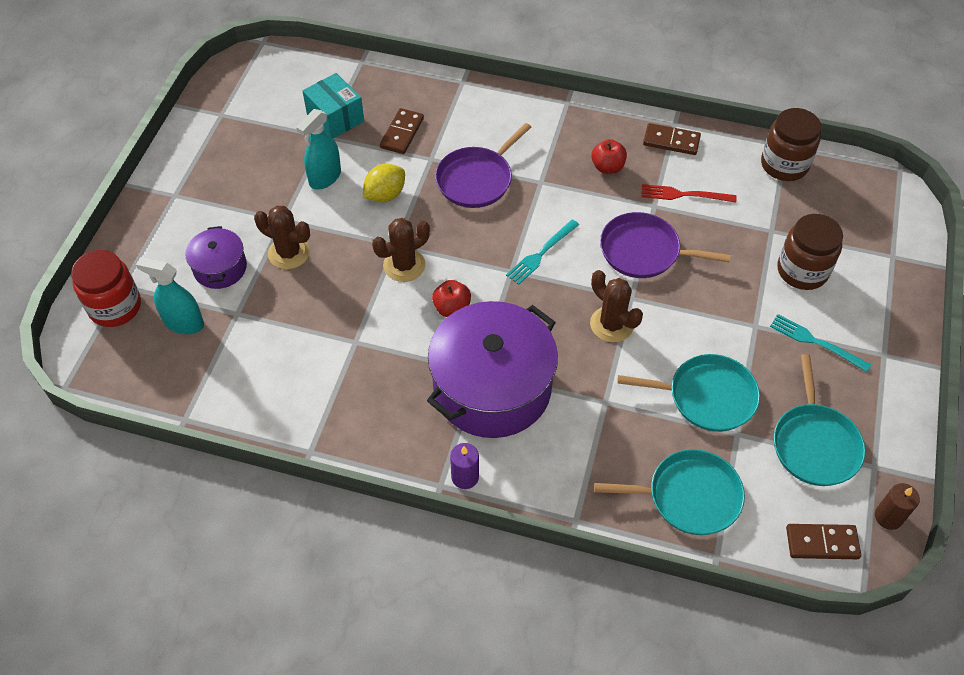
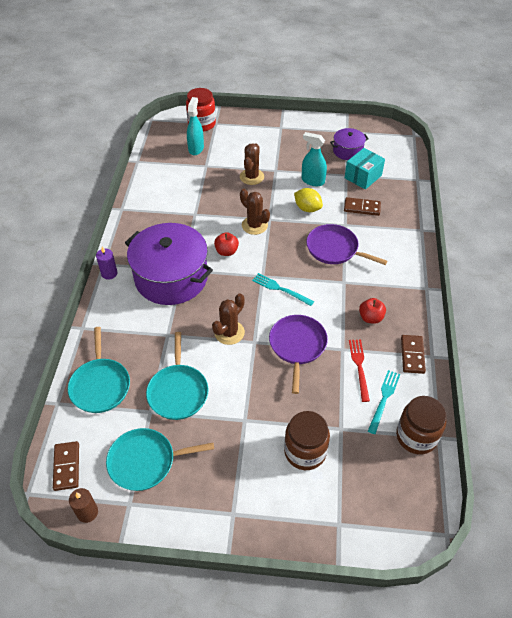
camera: 80 degrees right, 5 degrees down
(220, 268) = (235, 153): purple pot -> purple pot (347, 151)
(816, 342) = (236, 462): turquoise fork -> turquoise fork (384, 399)

